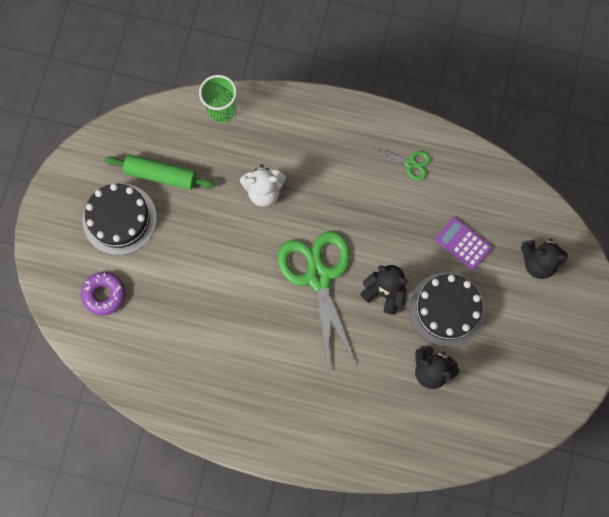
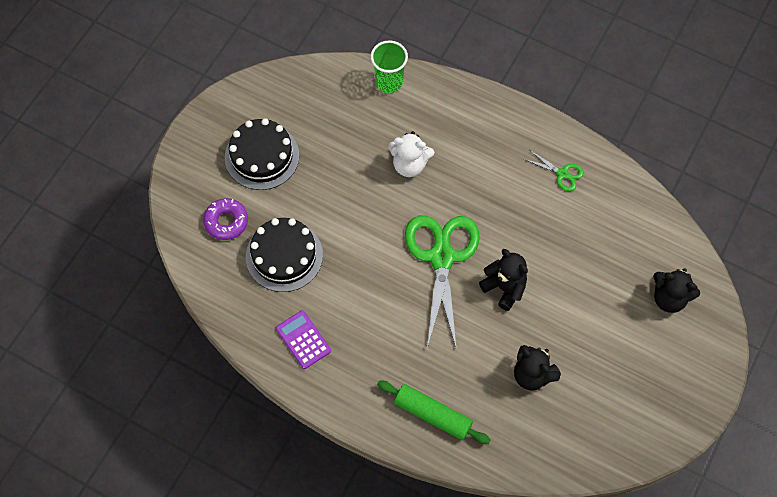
camera: 15 degrees right, 10 degrees down
(161, 175) = (313, 126): green rolling pin -> green rolling pin (433, 415)
(447, 309) = (563, 320): black cake -> black cake (284, 256)
(463, 243) = (596, 261): purple calculator -> purple calculator (303, 339)

